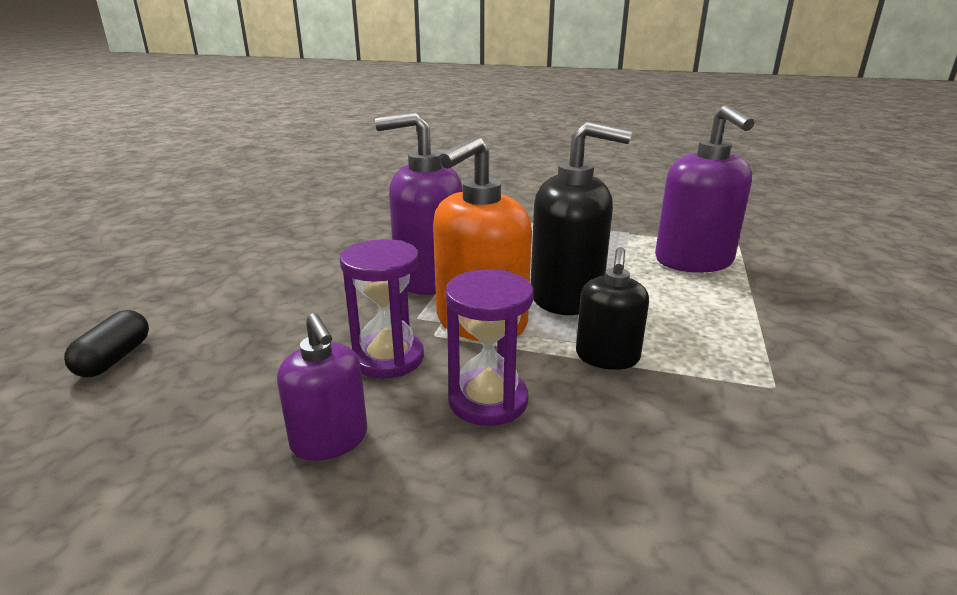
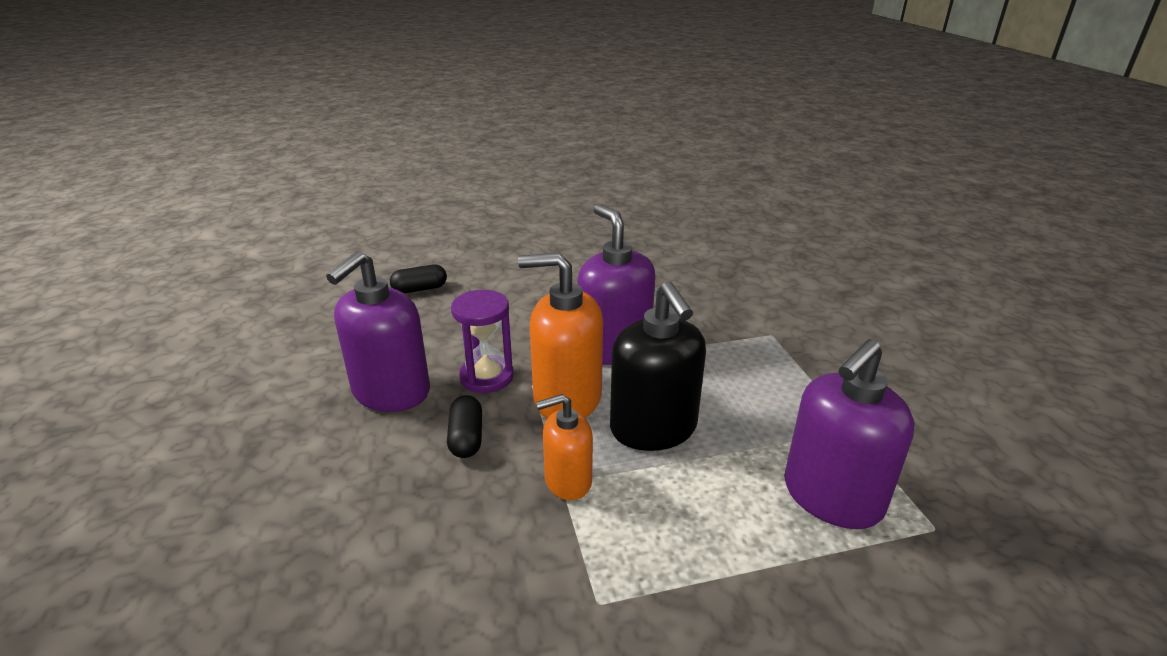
camera: 60 degrees right, 5 degrees up
(330, 440) = (391, 392): purple soap dispenser -> purple soap dispenser, size x1.69
(488, 400) = (466, 438): purple hourglass -> black capsule
(607, 357) = (567, 481): black soap dispenser -> orange soap dispenser

